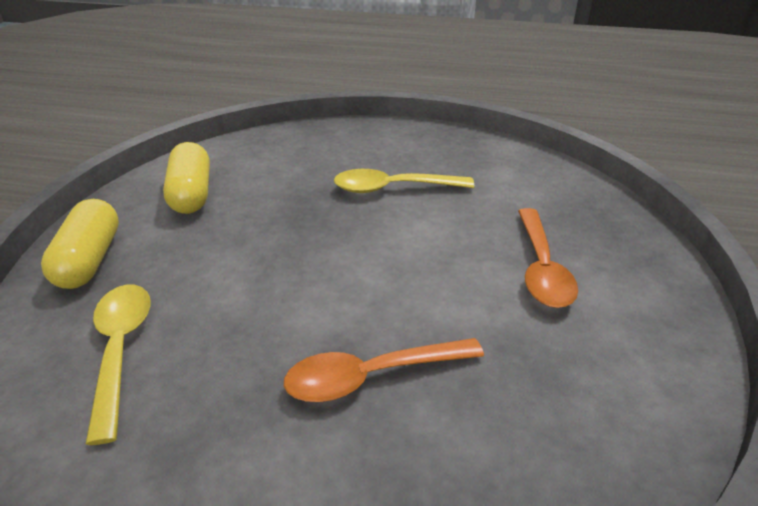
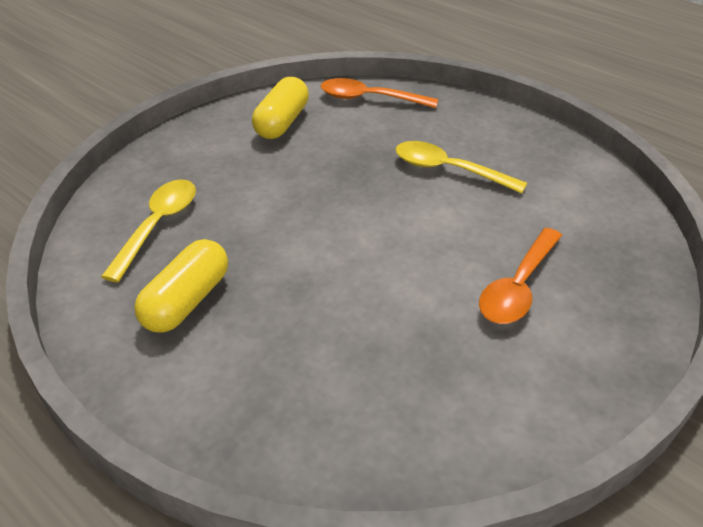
camera: 30 degrees right, 5 degrees up
(89, 260) = (179, 153): yellow capsule -> yellow capsule (187, 301)
(371, 376) = (305, 312): orange spoon -> orange spoon (369, 99)

